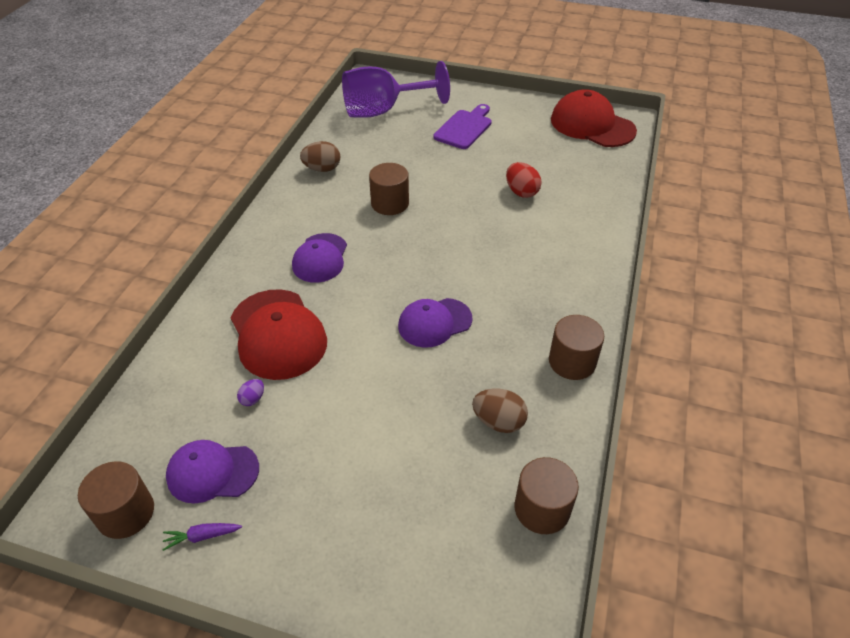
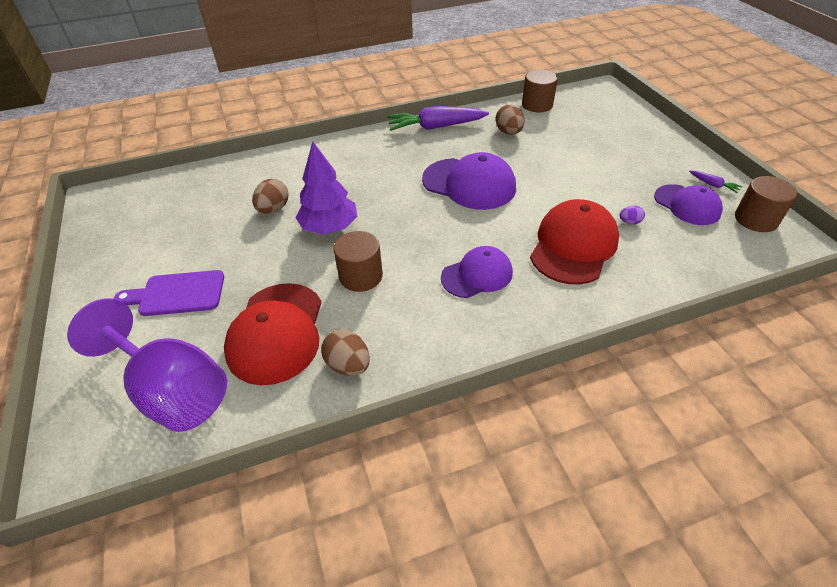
camera: 125 degrees left, 0 degrees up
(434, 322) = (469, 184): purple cap -> purple cap, size x1.54
(464, 211) = (329, 227): none -> purple tree
(521, 192) = (273, 209): red egg -> brown egg
(572, 362) = (436, 127): brown cylinder -> purple carrot
(592, 125) = (121, 212): red cap -> red cap (276, 332)

